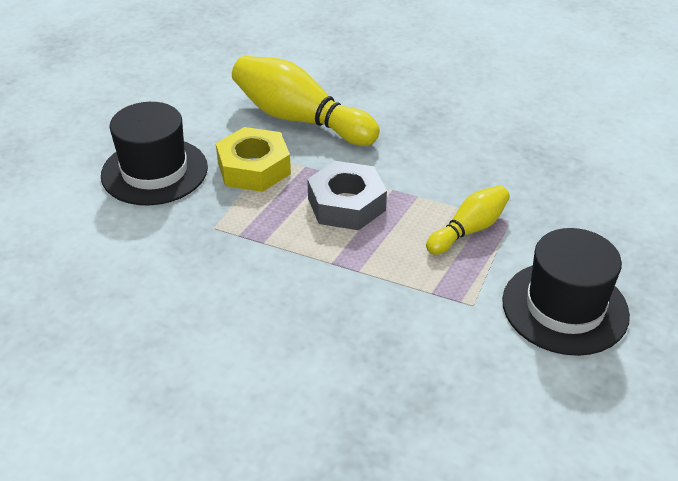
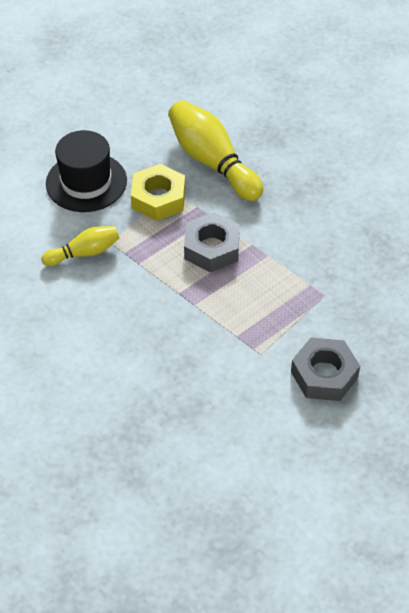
camera: 20 degrees right, 10 degrees up
(468, 230) = (290, 294): yellow bowling pin -> yellow bowling pin (84, 253)
(565, 307) = (324, 375): black hat -> grey nut

